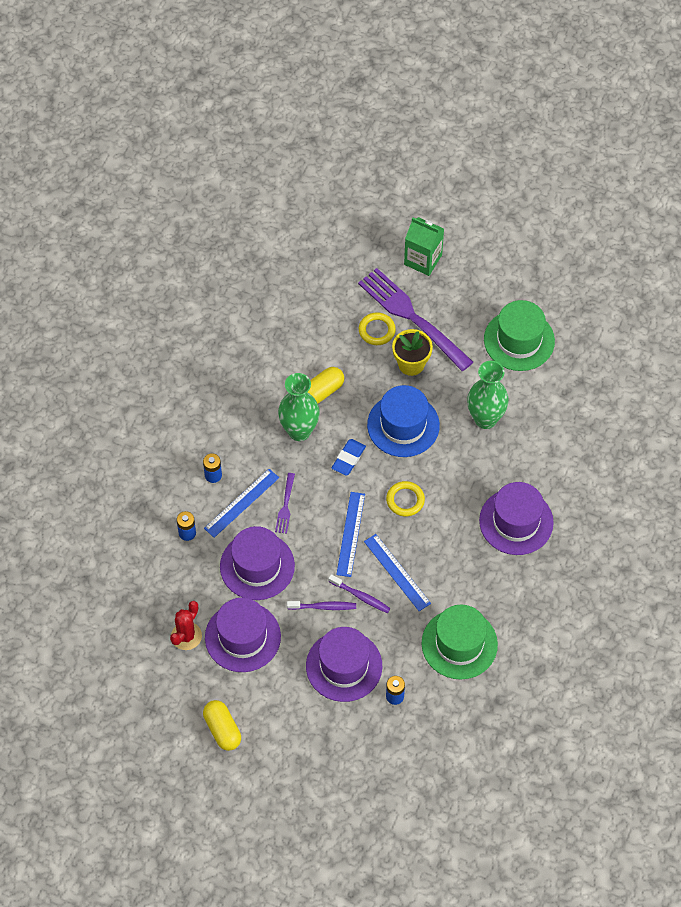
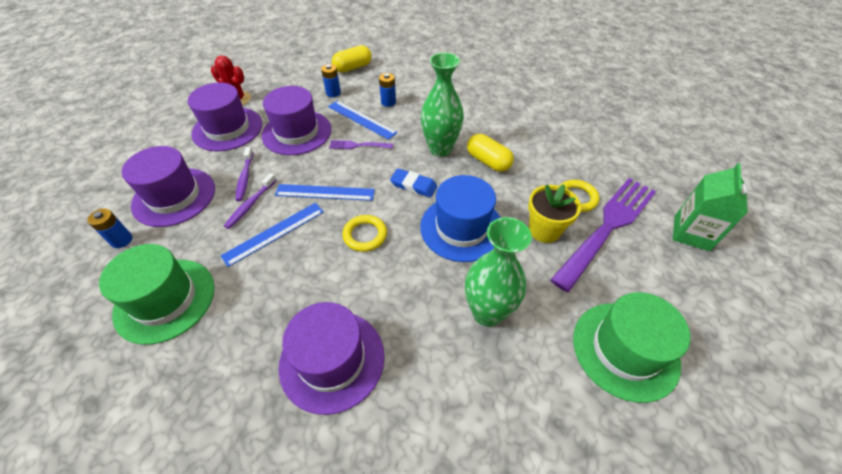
camera: 85 degrees right, 10 degrees down
(222, 729) = (142, 124): yellow capsule -> yellow capsule (353, 67)

